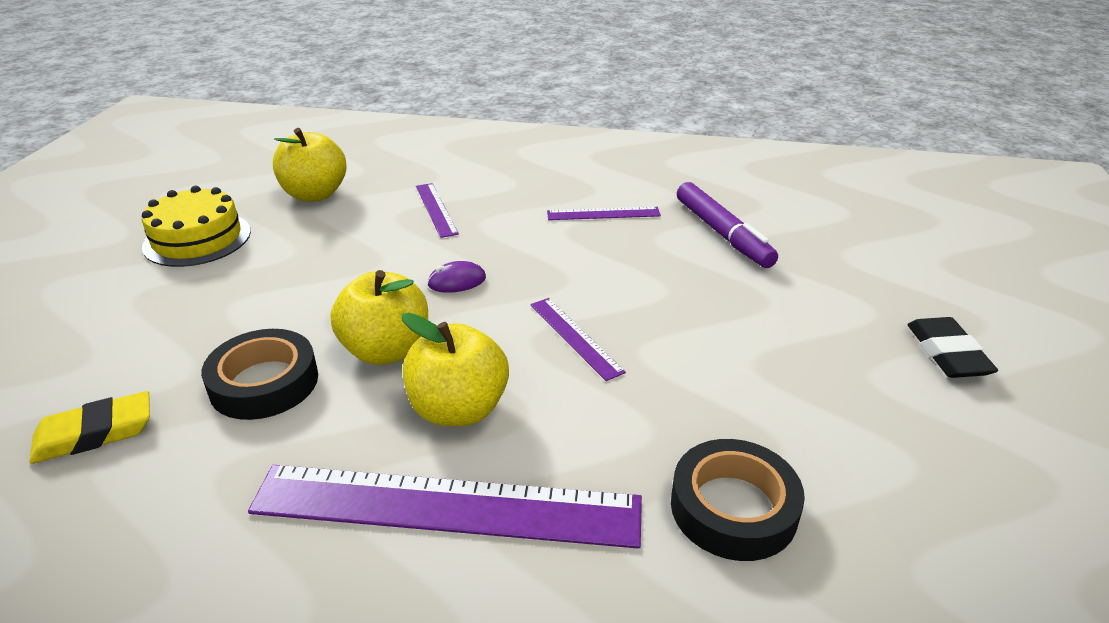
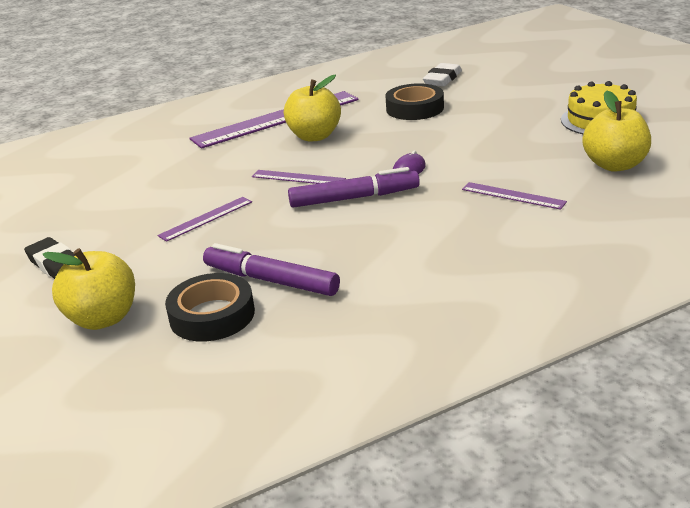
camera: 145 degrees right, 5 degrees down
(95, 433) = (442, 79): yellow eraser -> white eraser
(386, 350) = (385, 135): yellow apple -> yellow apple (103, 318)
(557, 276) = (354, 198): none -> purple marker
(603, 214) = (387, 251): purple ruler -> purple ruler (206, 218)
(733, 508) = (159, 161): black tape -> black tape (212, 315)

